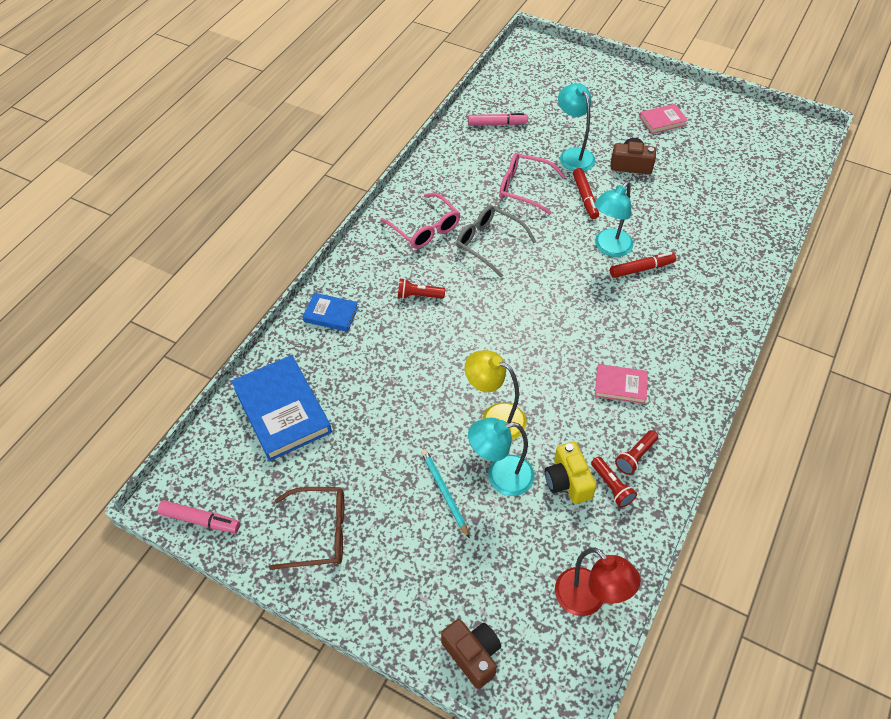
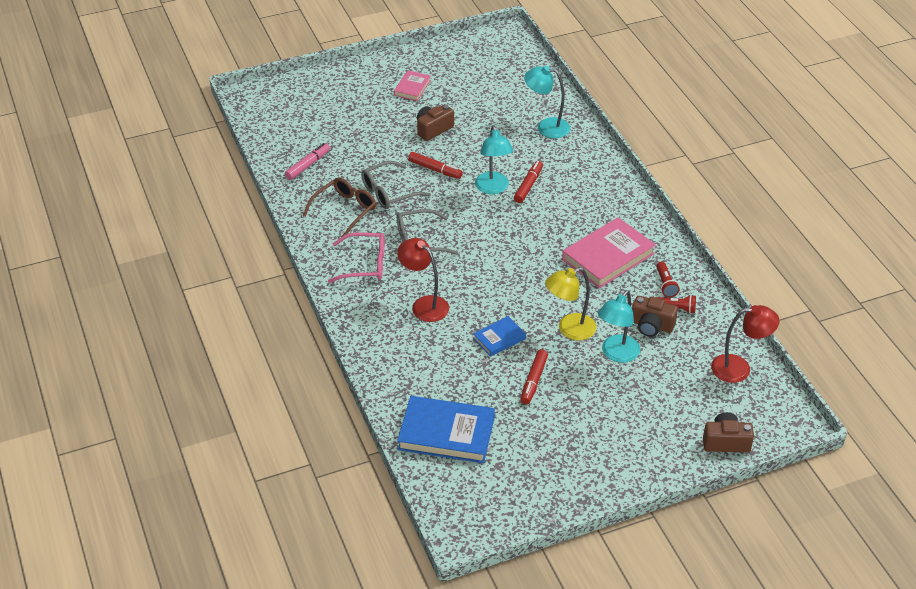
camera: 50 degrees left, 10 degrees down
(200, 520) = (494, 526): pink marker -> none
(320, 532) = (569, 467): brown glasses -> brown glasses (345, 210)
(331, 314) = (387, 360): blue book -> blue book (499, 338)
(404, 433) = (534, 380): none -> red marker
(418, 295) = (424, 305): red flashlight -> red lamp
(444, 492) = (601, 388): turquoise pencil -> none
(523, 188) = (389, 192): pink glasses -> grey glasses
(567, 481) = (651, 325): yellow camera -> brown camera
(573, 155) = (388, 149): turquoise lamp -> turquoise lamp (546, 127)
(620, 386) = (608, 257): pink book -> pink book, size x1.87

